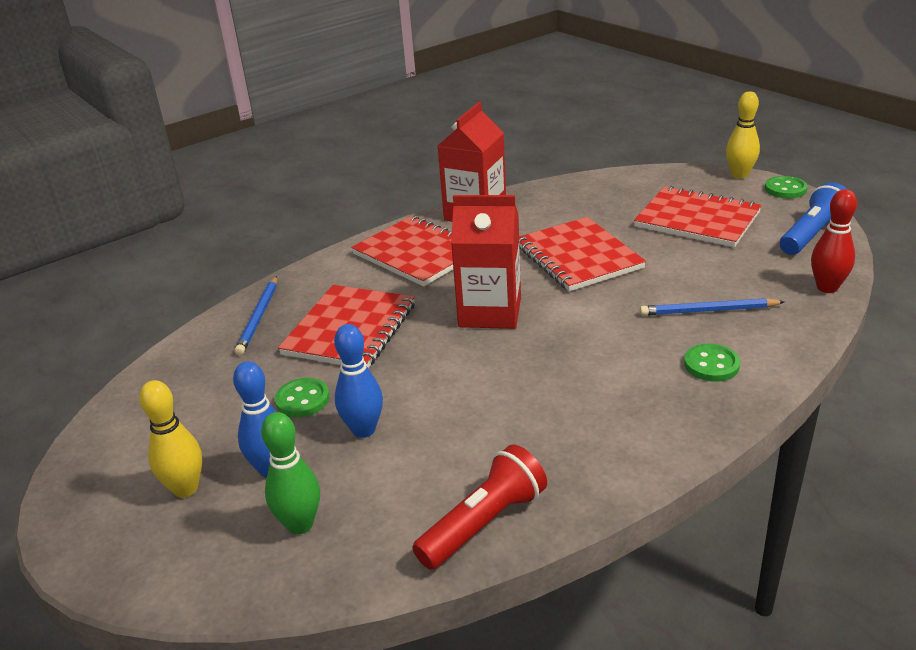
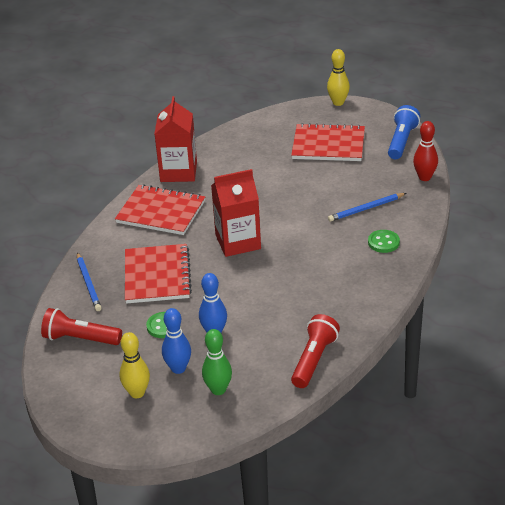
camera: 25 degrees left, 5 degrees up
(185, 385) = (80, 339): none -> red flashlight
(578, 257) = (269, 190): red notebook -> none
(785, 189) = (372, 109): green button -> none

